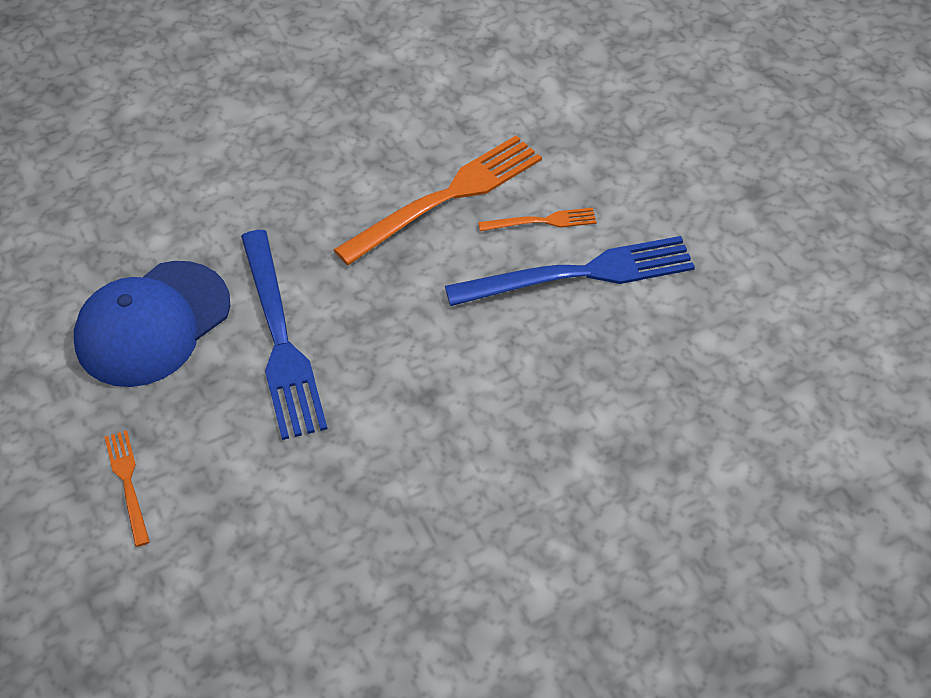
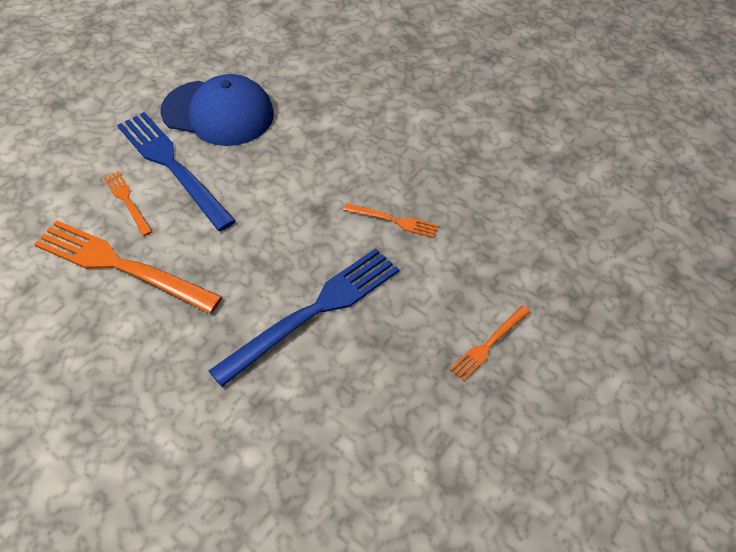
camera: 115 degrees left, 0 degrees up
(152, 324) = (343, 408): blue cap -> blue cap (218, 113)
(360, 467) = (394, 221): none -> orange fork

